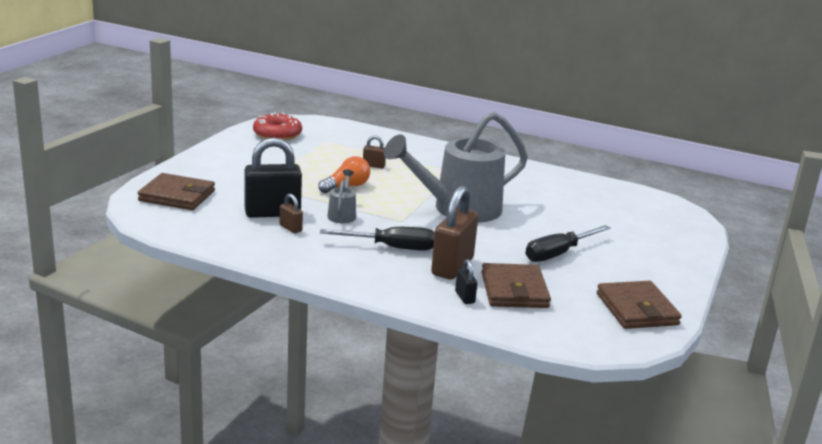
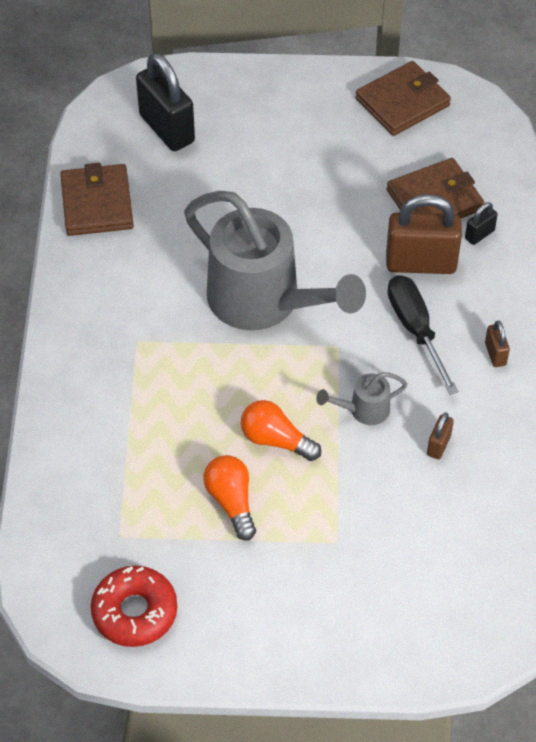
camera: 110 degrees left, 30 degrees up
(177, 196) = (439, 614): brown wallet -> brown wallet (97, 203)
(272, 213) = (412, 483): black padlock -> black padlock (167, 129)
(317, 167) = (231, 501): none -> orange light bulb
(373, 166) = (181, 438): brown padlock -> brown padlock (495, 354)
(558, 254) = (322, 183): black screwdriver -> none

